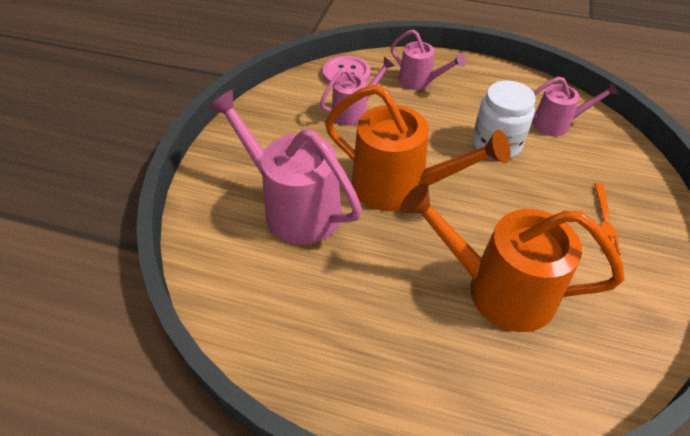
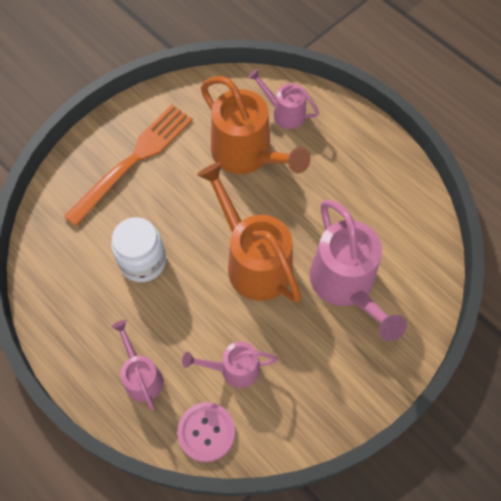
camera: 150 degrees left, 15 degrees up
(557, 124) = (72, 255): pink watering can -> pink watering can (284, 113)
(605, 220) = (134, 160): orange fork -> orange fork, size x2.31

